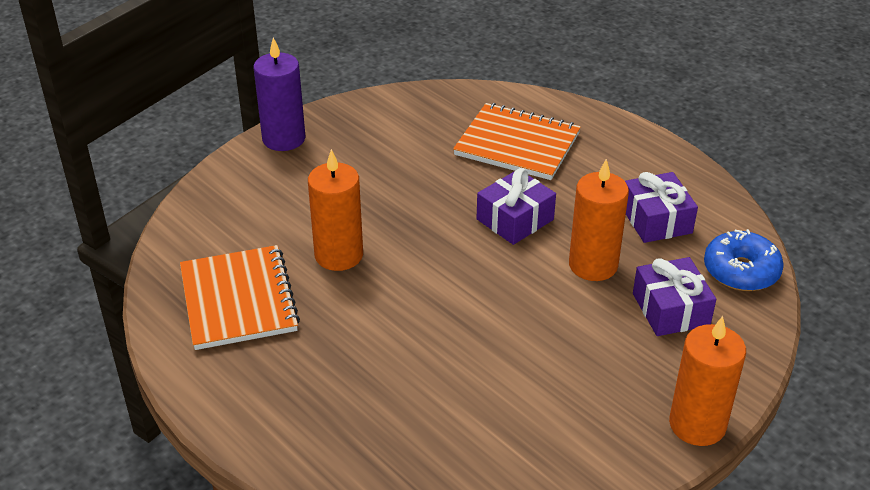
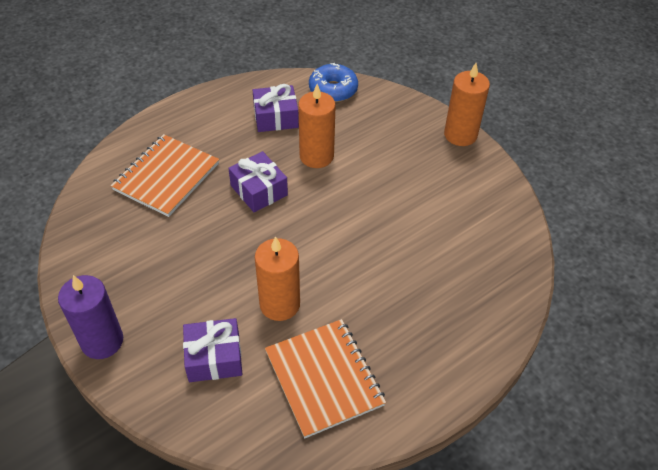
camera: 85 degrees left, 10 degrees up
(239, 300) = (324, 378): orange notebook -> orange notebook turned 75 degrees clockwise
(670, 309) = (364, 127): purple gift -> purple gift (214, 358)

